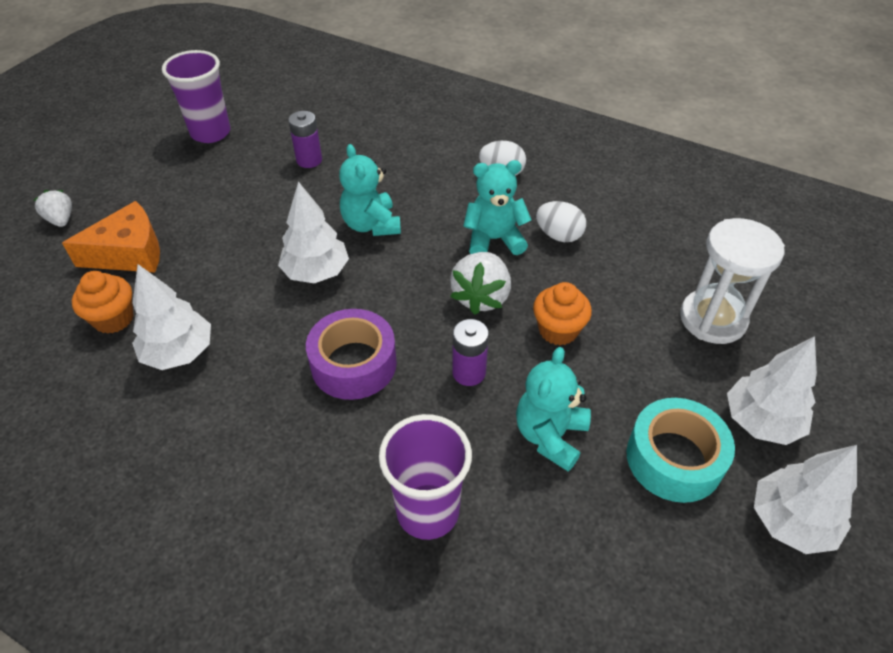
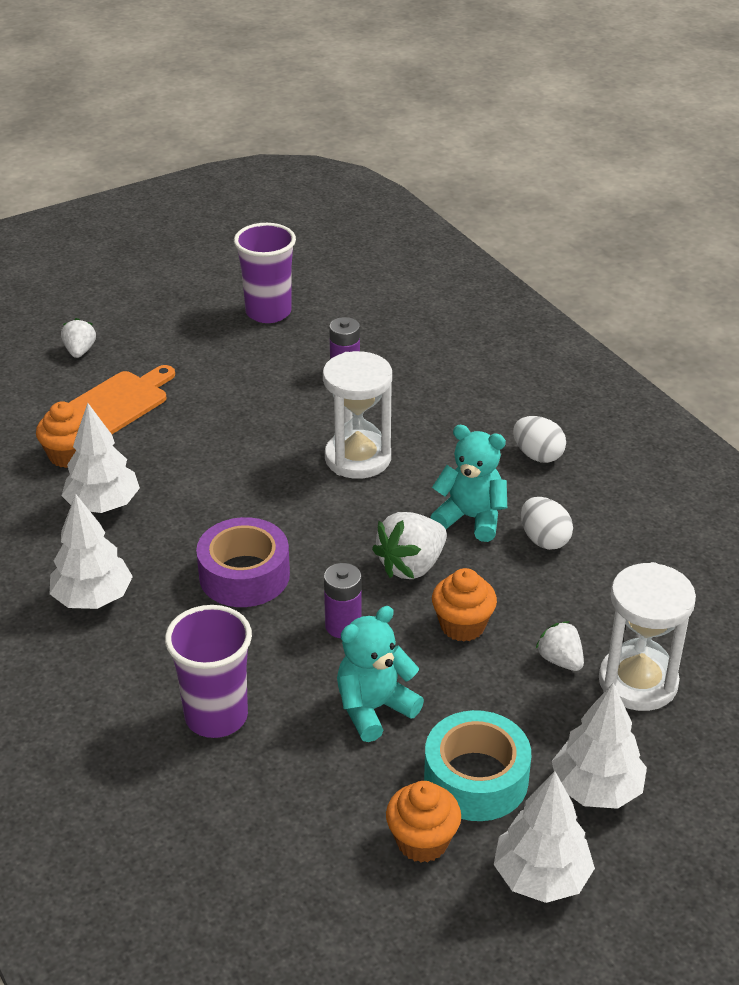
camera: 30 degrees right, 10 degrees down
(129, 253) = (118, 403): orange cheese -> orange cutting board
(316, 272) = (271, 483): white tree -> white tree (93, 598)
(371, 225) = (358, 458): turquoise teddy bear -> white hourglass
(648, 326) = (560, 660): none -> white strawberry
(682, 540) = (422, 841): none -> orange cupcake

